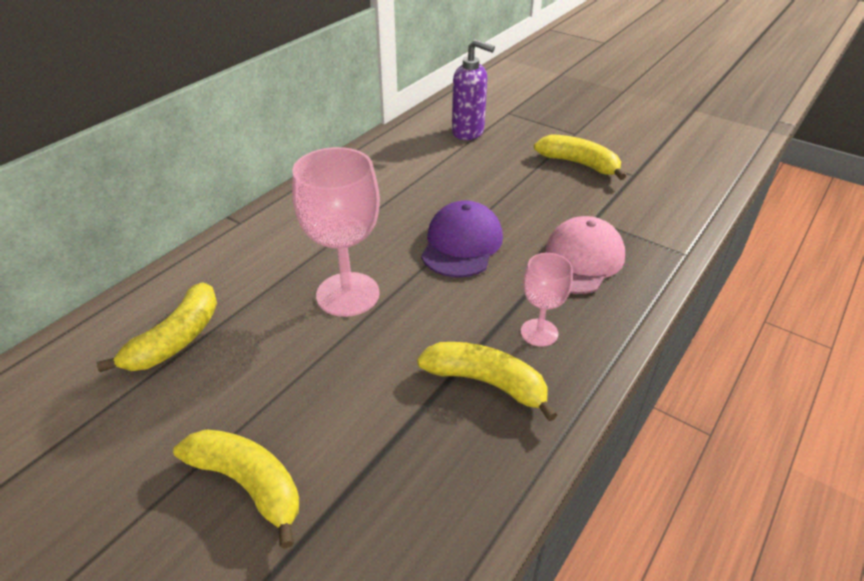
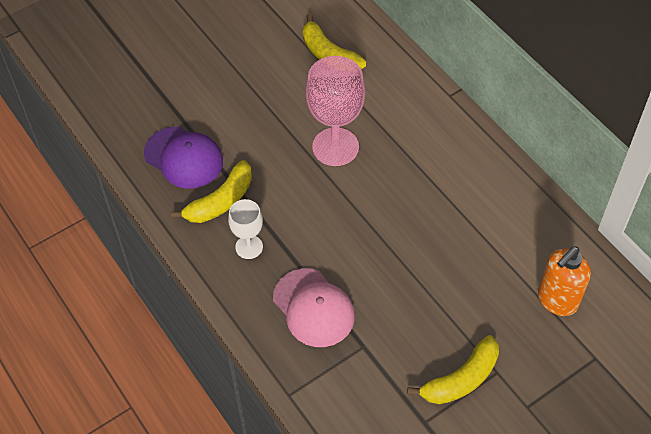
camera: 110 degrees right, 15 degrees up
(248, 484) = (206, 79): yellow banana -> none
(461, 244) = (366, 233): purple cap -> purple cap (184, 158)
(468, 132) = (557, 300): purple soap dispenser -> orange soap dispenser
(539, 332) = (249, 247): pink goblet -> white goblet

